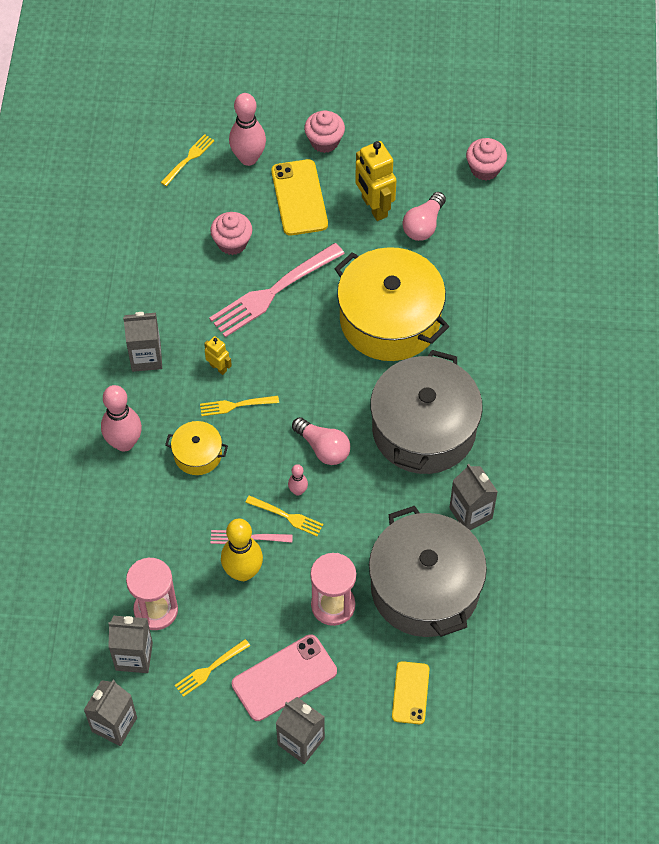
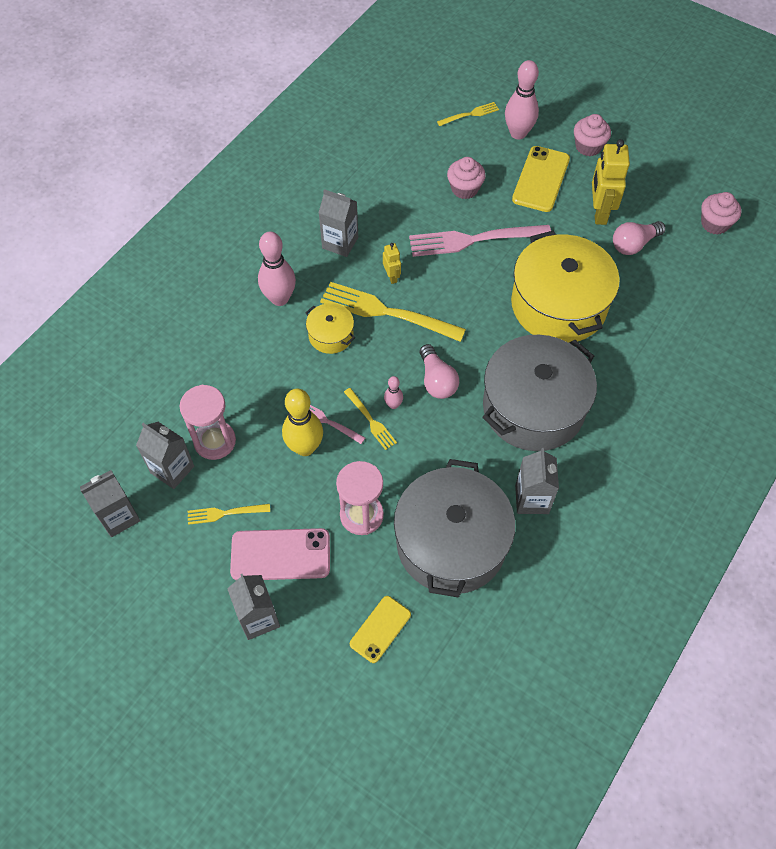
camera: 30 degrees right, 0 degrees up
(236, 405) = (387, 312): yellow fork -> yellow fork, size x2.01

